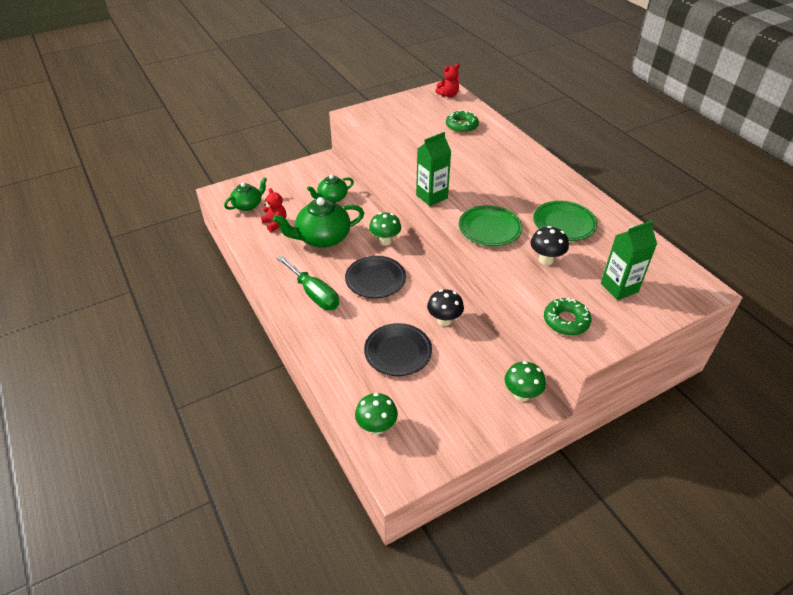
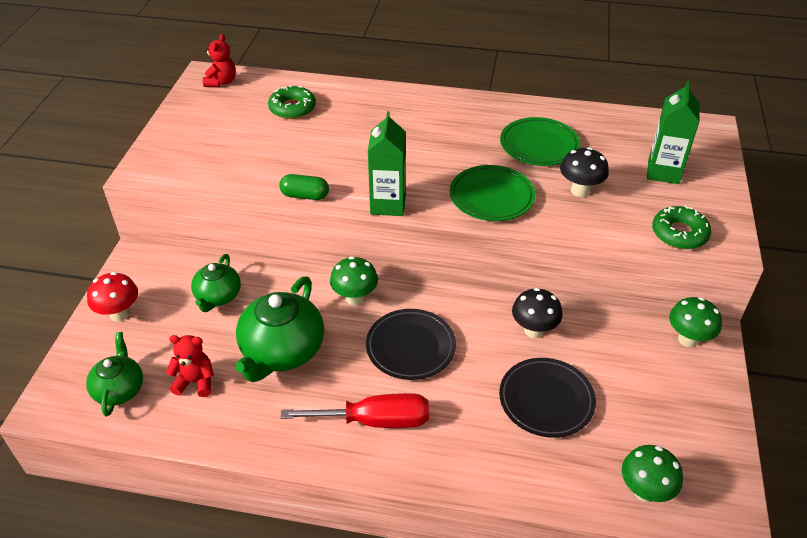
camera: 50 degrees left, 0 degrees up
(288, 178) = (119, 314): none -> red mushroom
(314, 294) = (375, 421): green screwdriver -> red screwdriver
(401, 168) = (305, 196): none -> green capsule

